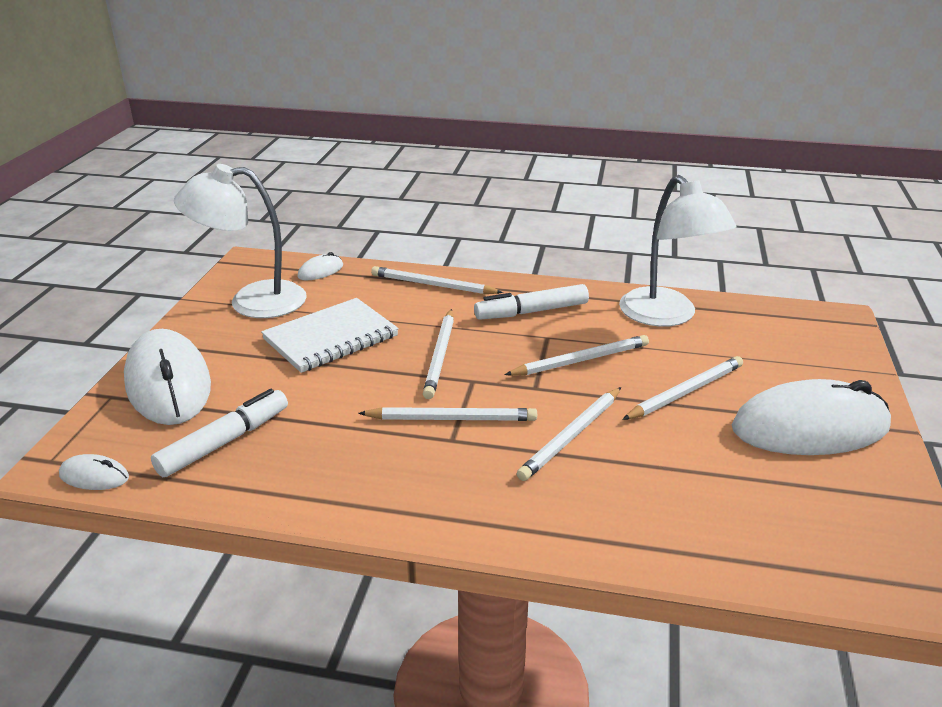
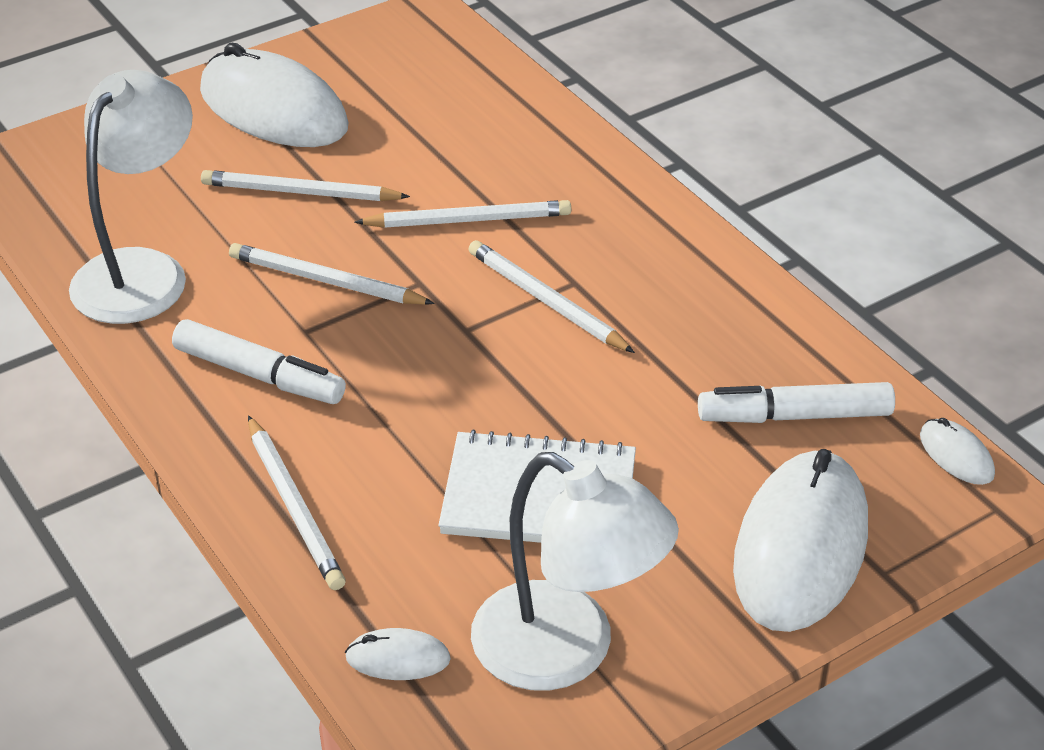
camera: 135 degrees left, 10 degrees up
(440, 355) = (452, 381): white pencil -> none

